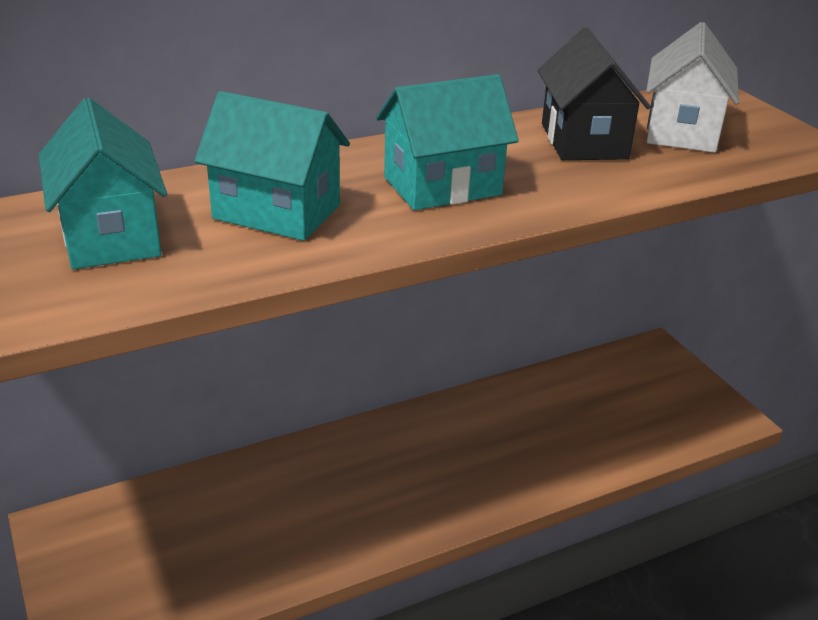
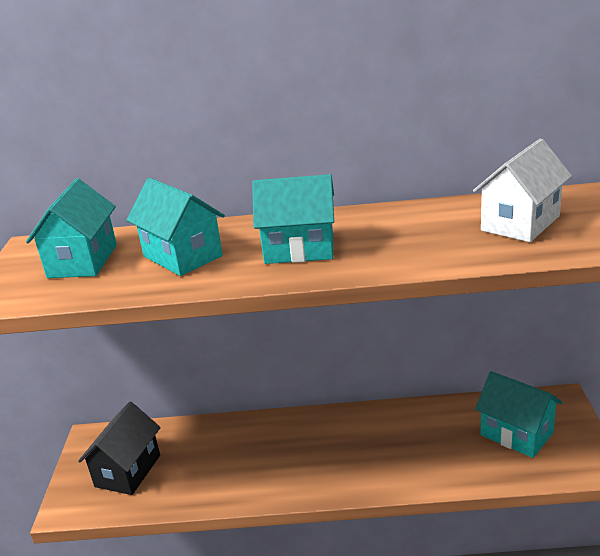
camera: 30 degrees right, 5 degrees down
(584, 141) = (433, 225): black house -> black house (128, 471)
(633, 398) = (516, 434): none -> turquoise house

